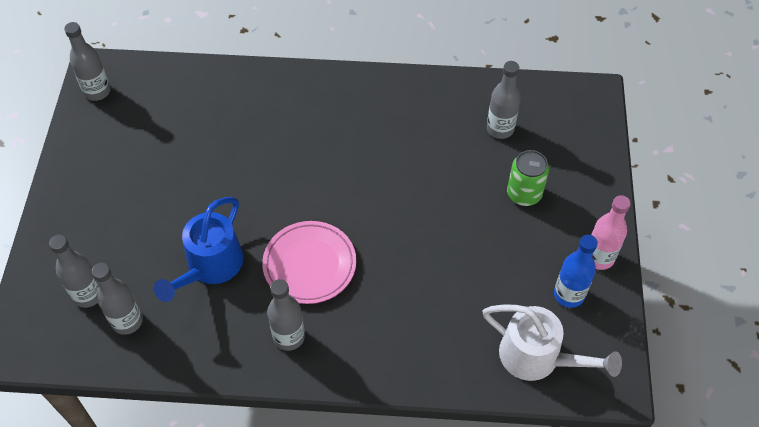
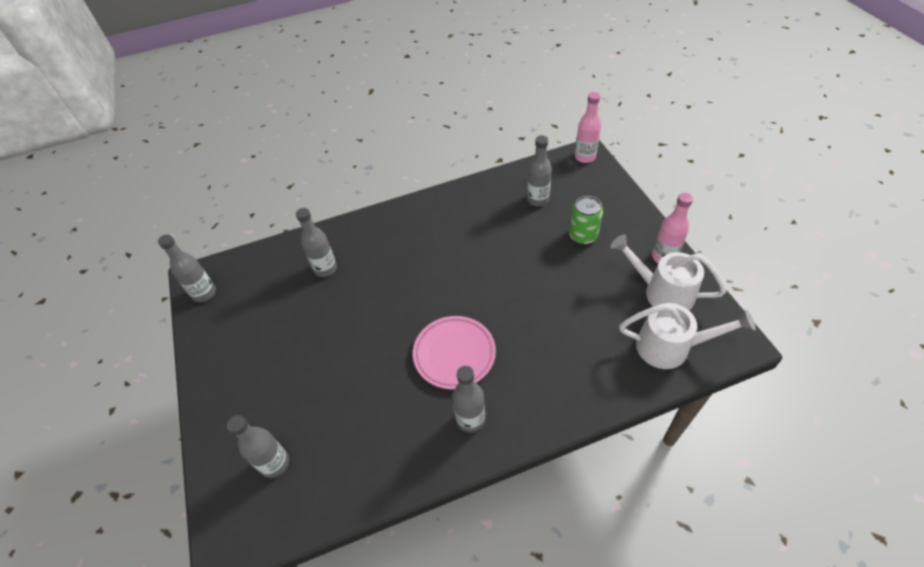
camera: 20 degrees left, 5 degrees down
(127, 321) = (322, 470): grey bottle -> grey bottle (325, 269)
(210, 267) = (372, 392): blue watering can -> none
(568, 295) = (661, 292): blue bottle -> white watering can
(589, 97) = (585, 157): none -> pink bottle

